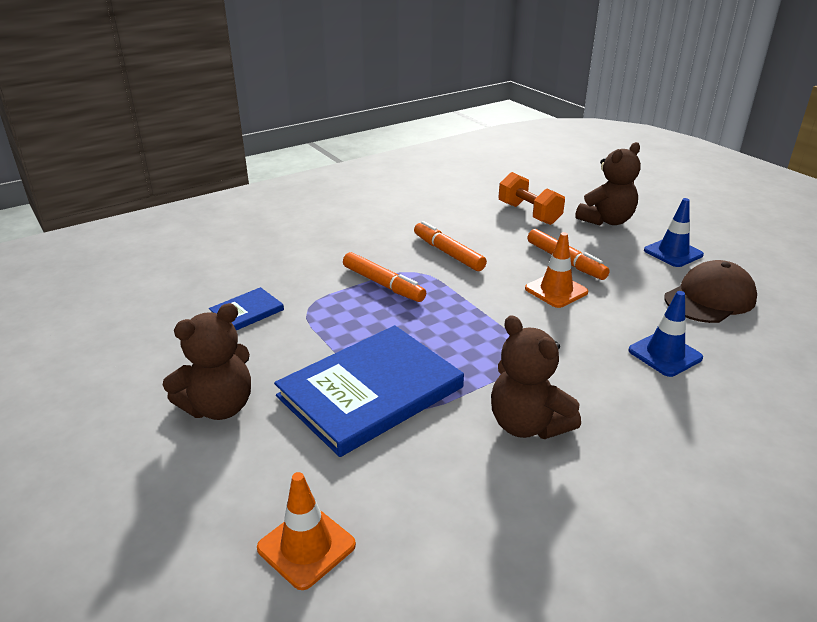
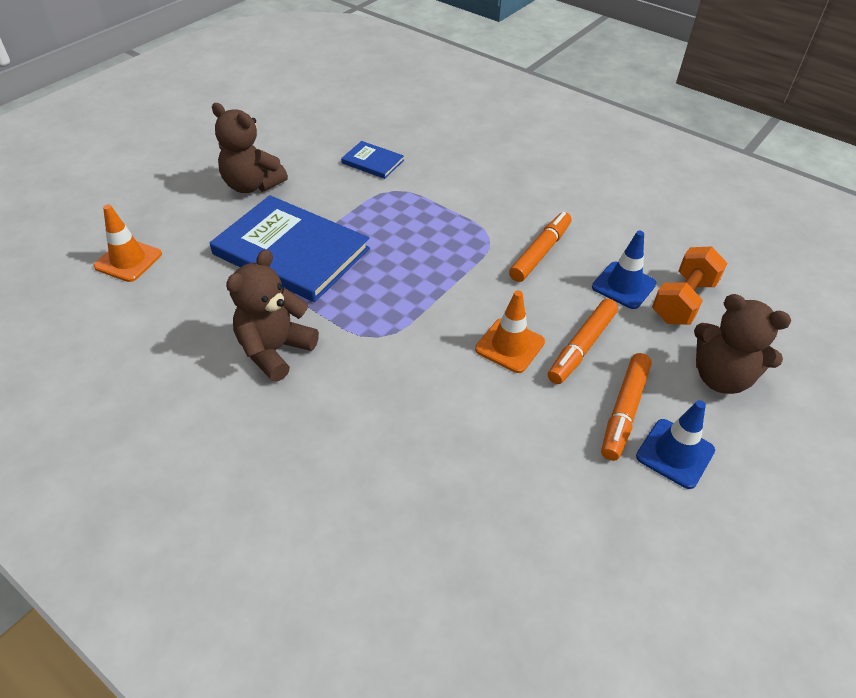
camera: 70 degrees right, 15 degrees up
(383, 284) = (454, 222): orange marker -> orange marker (624, 411)
(665, 354) = (423, 447): blue traffic cone -> blue traffic cone (623, 285)
(710, 298) = (570, 494): brown cap -> none

